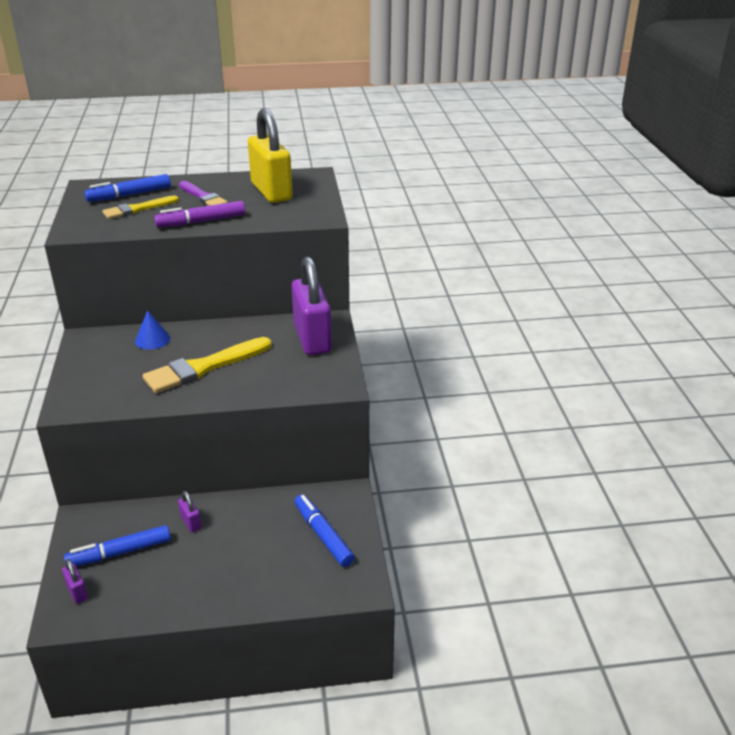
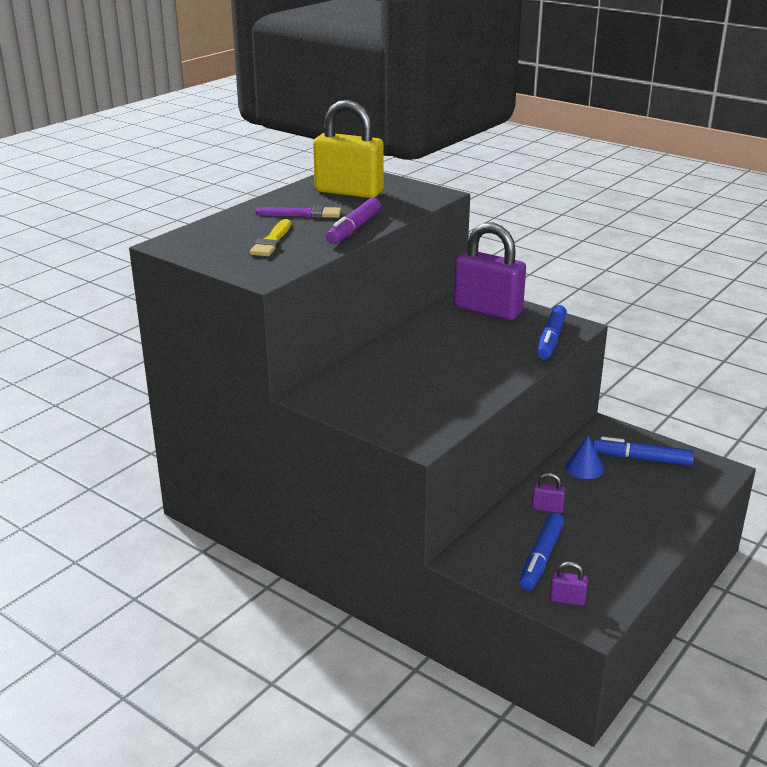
camera: 45 degrees left, 5 degrees down
(129, 195) = (231, 235): blue marker -> blue marker (551, 339)
(152, 339) = (371, 368): blue cone -> blue cone (584, 468)
(204, 367) = (458, 364): yellow brush -> none

